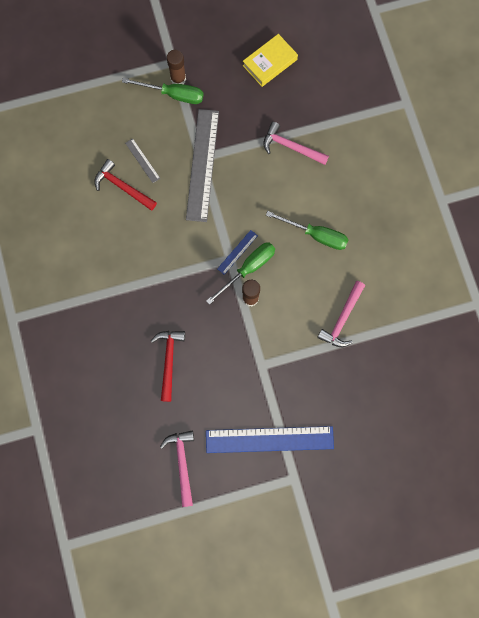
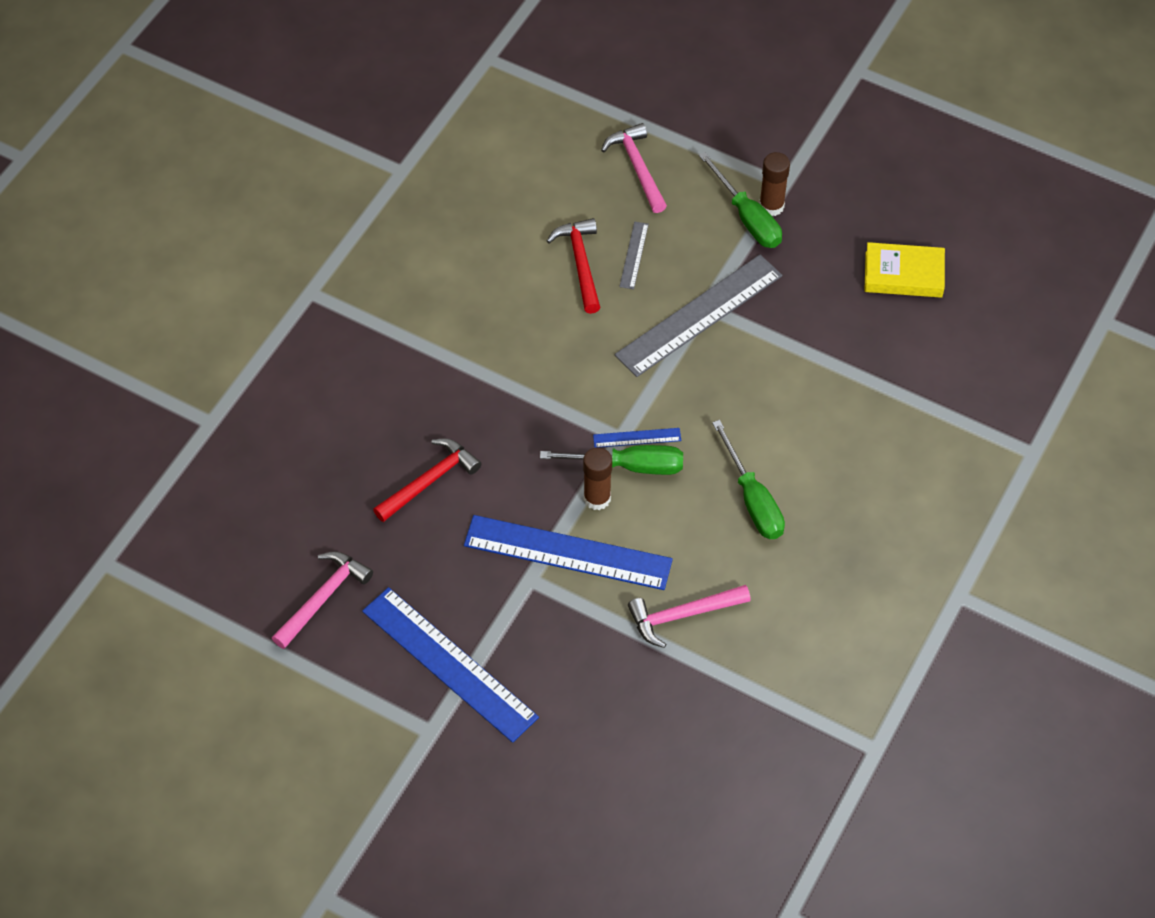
camera: 45 degrees right, 20 degrees down
(265, 336) = (568, 553): none -> blue ruler
(291, 147) = (828, 382): pink hammer -> pink hammer (637, 167)

